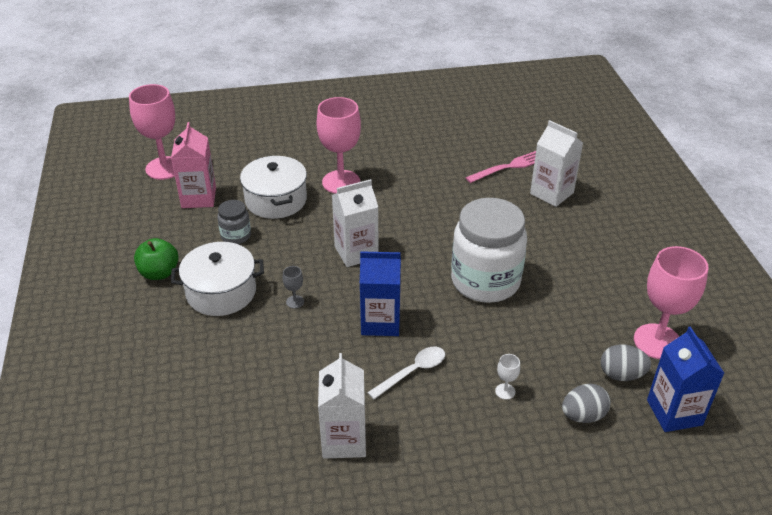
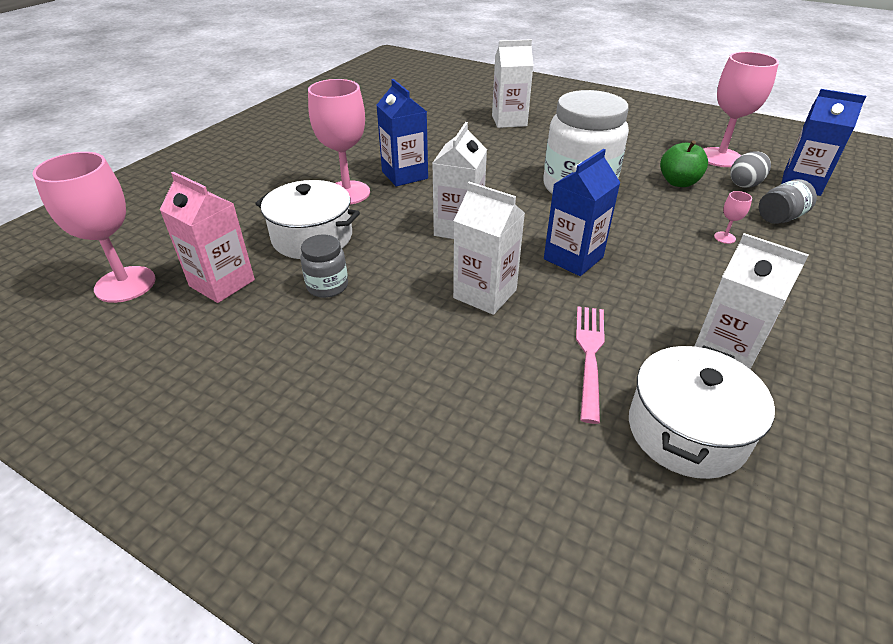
camera: 50 degrees left, 0 degrees up
(159, 273) = (305, 372): green apple -> green apple (678, 182)
(221, 292) = (406, 337): white pot -> white pot (686, 430)
(295, 302) = (485, 294): grey goblet -> white carton
(395, 191) = (404, 175): none -> blue carton
(412, 372) = (659, 271): white spoon -> none
(505, 391) = (724, 237): white goblet -> pink goblet
(509, 167) = (453, 121): pink fork -> pink fork (589, 355)
(583, 415) = (780, 217): grey egg -> grey jar

